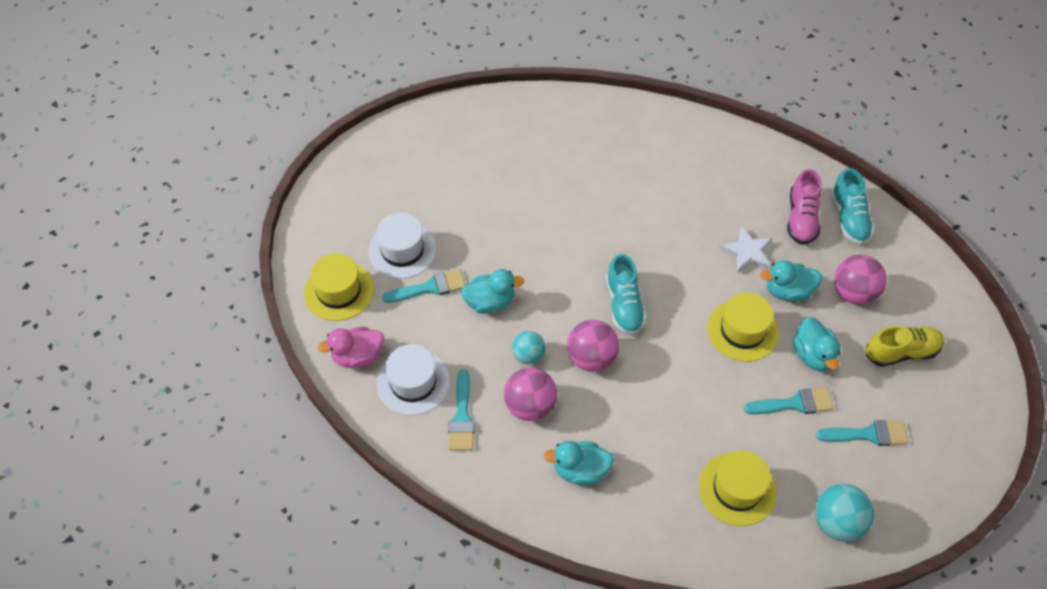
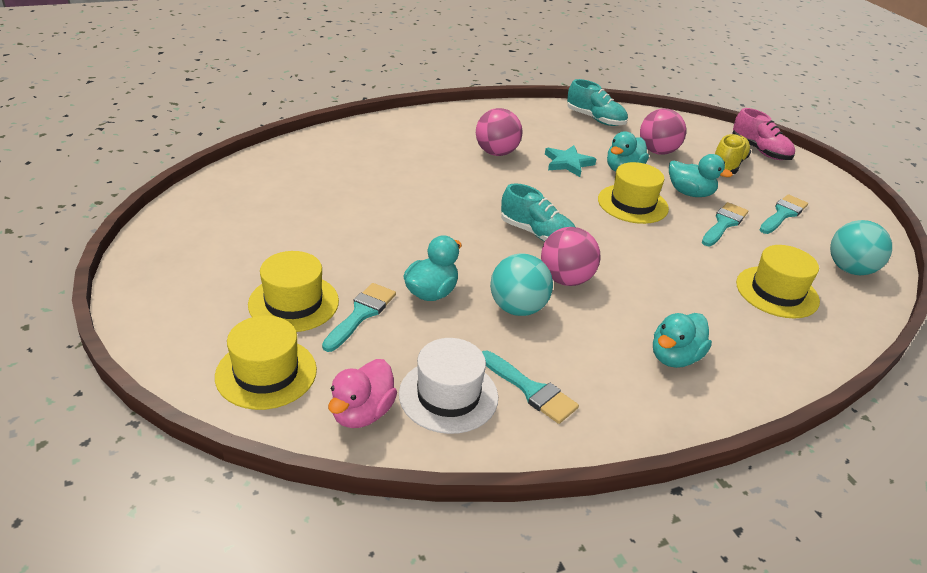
camera: 50 degrees left, 20 degrees down
(402, 250) = (293, 303): white hat -> yellow hat
(528, 355) = (517, 308): turquoise ball -> turquoise ball, size x1.54
(530, 406) = (571, 341): pink ball -> pink ball (496, 153)
(747, 252) = (568, 163): white star -> turquoise star
(801, 218) = (570, 131): pink shoe -> pink shoe (759, 151)

